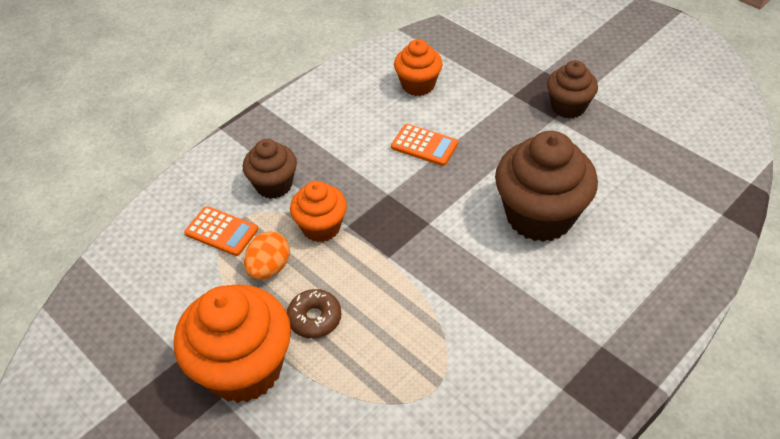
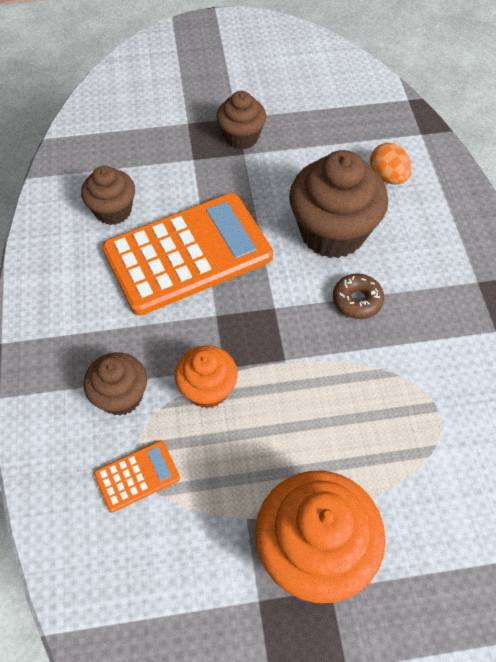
camera: 55 degrees left, 10 degrees up
(269, 268) = (218, 460): orange egg -> orange egg (387, 177)
(314, 318) = (304, 457): brown donut -> brown donut (357, 300)
(418, 85) = (113, 211): orange cupcake -> brown cupcake
(424, 145) = (188, 254): orange calculator -> orange calculator, size x2.37

